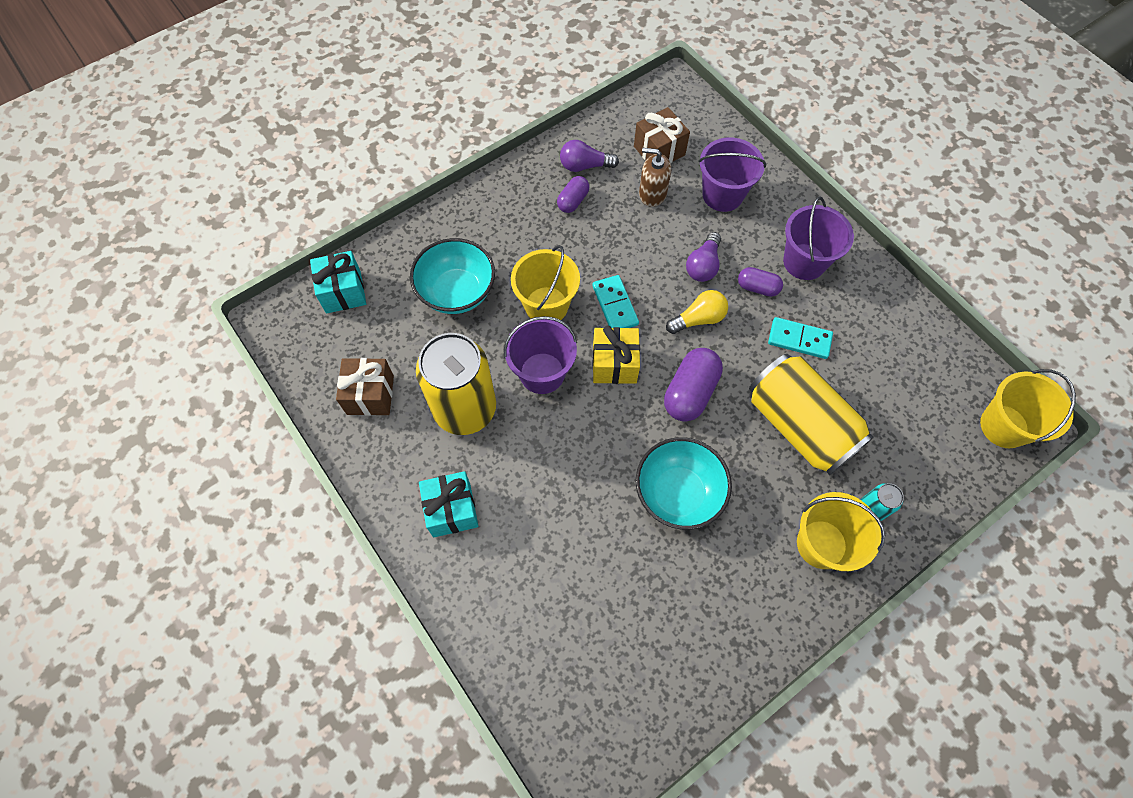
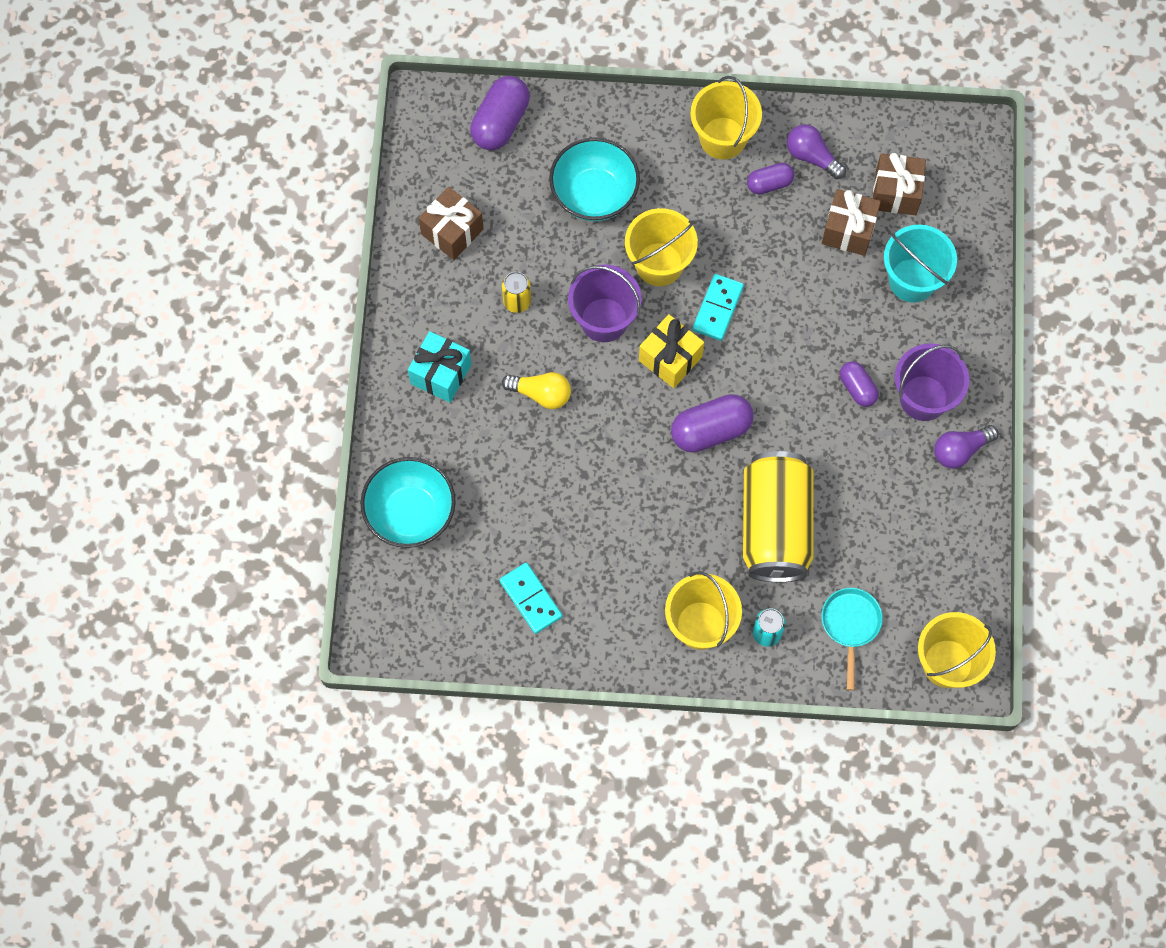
camera: 40 degrees right, 5 degrees up
(343, 292) = (500, 122): turquoise gift -> purple capsule
(465, 408) = (517, 301): yellow can -> yellow can, size x0.42
(514, 194) = (723, 138): none -> yellow bucket
(652, 193) = (848, 230): brown soap dispenser -> brown gift
(678, 493) = (625, 499): turquoise bowl -> turquoise bowl (410, 513)
(698, 319) = (778, 375): yellow light bulb -> yellow light bulb (541, 394)
(703, 265) = (829, 332): purple light bulb -> purple light bulb (960, 450)
(722, 195) = (912, 280): purple bucket -> turquoise bucket
(799, 339) = (847, 460): turquoise domino -> turquoise domino (530, 599)
(918, 454) = (850, 625): none -> turquoise pan

